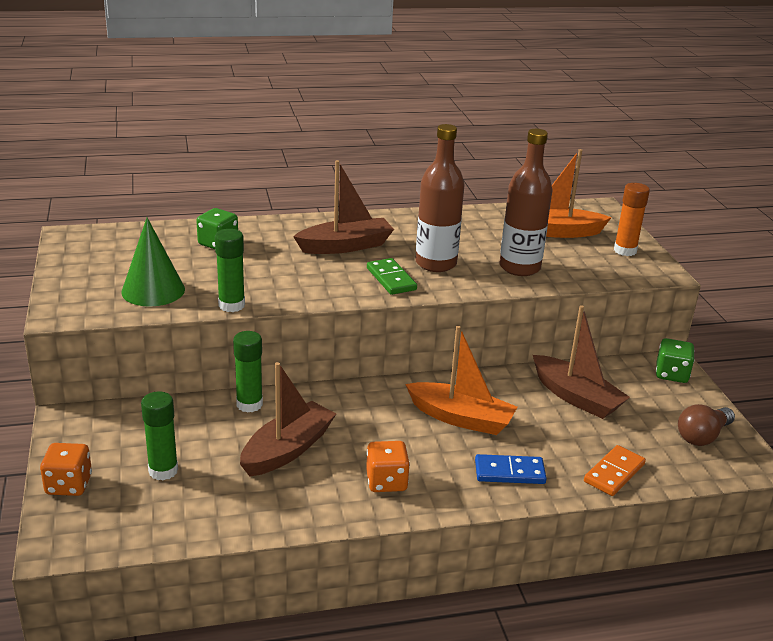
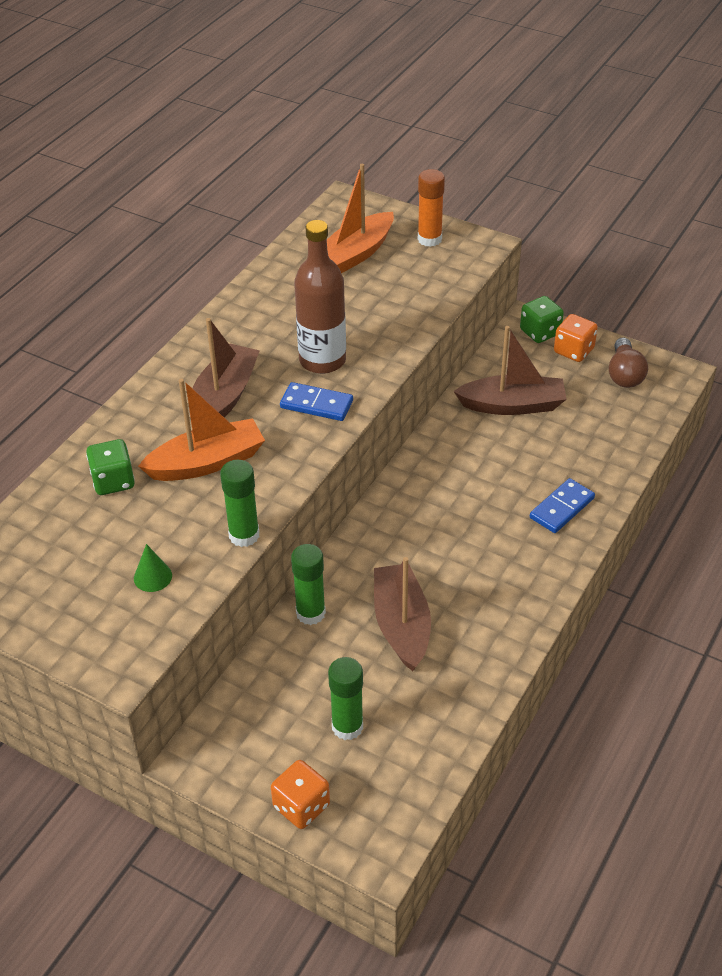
camera: 45 degrees left, 15 degrees up
(153, 290) = (153, 577): green cone -> green cone, size x0.50
(386, 481) = (503, 588): orange dice -> orange dice (573, 351)
(391, 279) = (316, 404): green domino -> blue domino
(461, 418) = (469, 490): orange boat -> orange boat (206, 462)
(519, 267) = (387, 316): brown bottle -> none
(614, 473) = (618, 452): orange domino -> none

